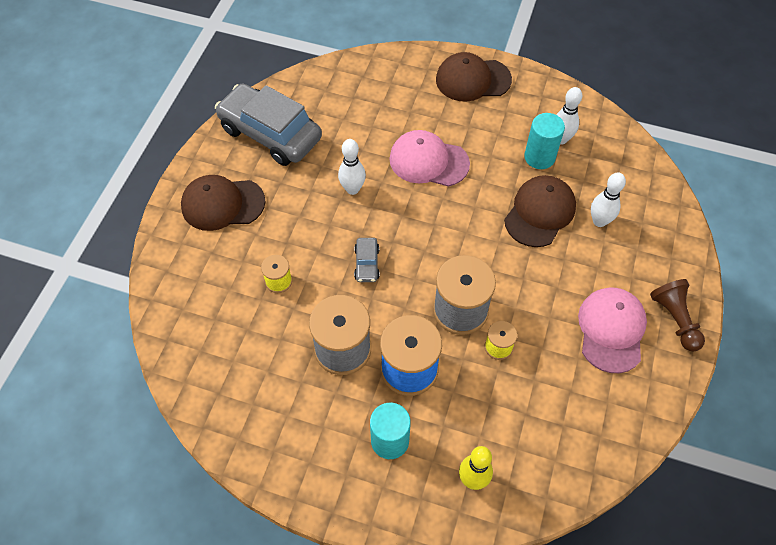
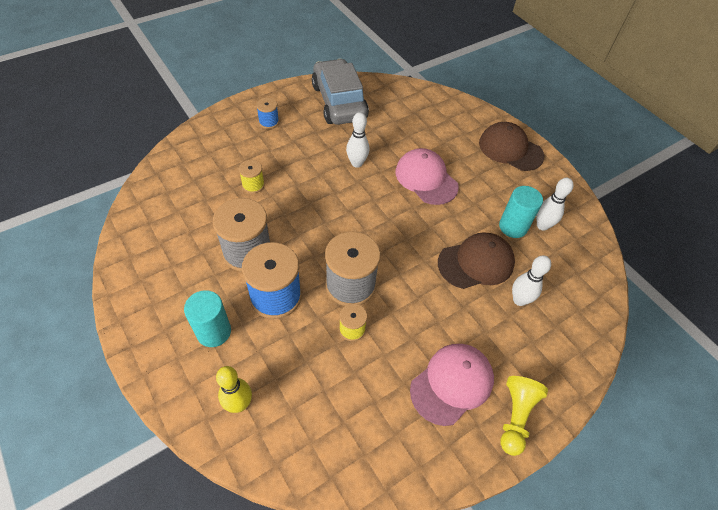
camera: 35 degrees right, 5 degrees down
(222, 204) = (269, 122): brown cap -> blue spool
(367, 264) = (318, 212): grey car -> none
(675, 319) = (515, 417): brown pawn -> yellow pawn

